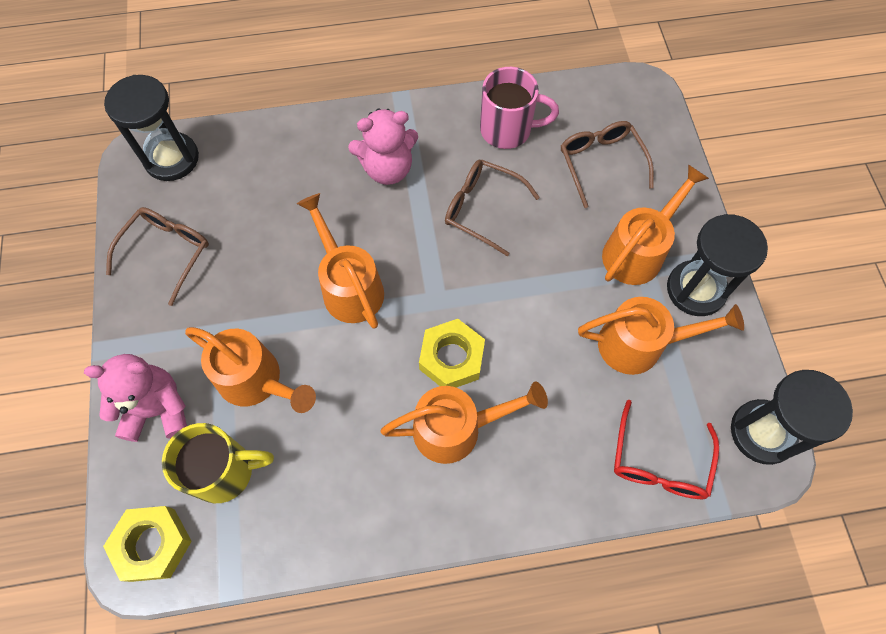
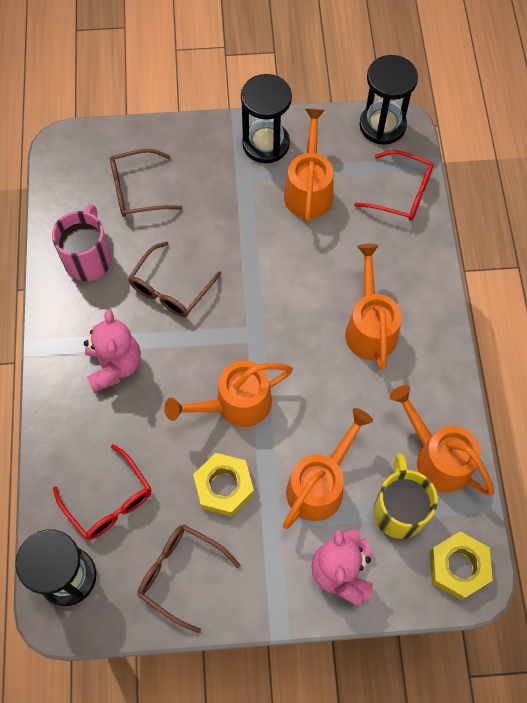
camera: 85 degrees left, 0 degrees up
(243, 182) = (109, 501): none -> red glasses
(452, 358) = (310, 325): yellow nut -> yellow nut (224, 487)
(638, 250) = (226, 177): orange watering can -> orange watering can (437, 457)

